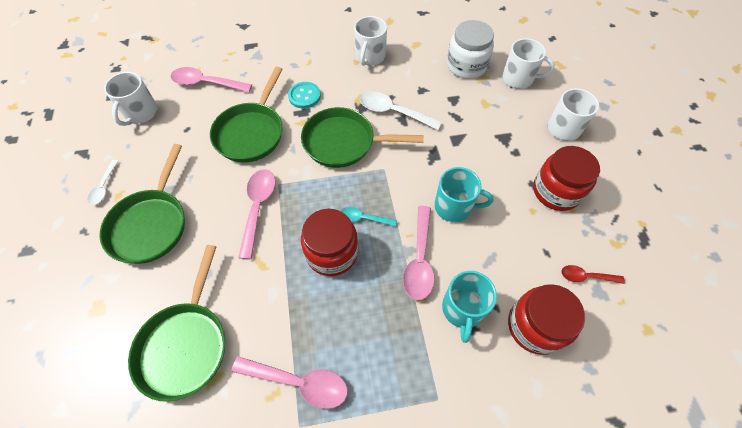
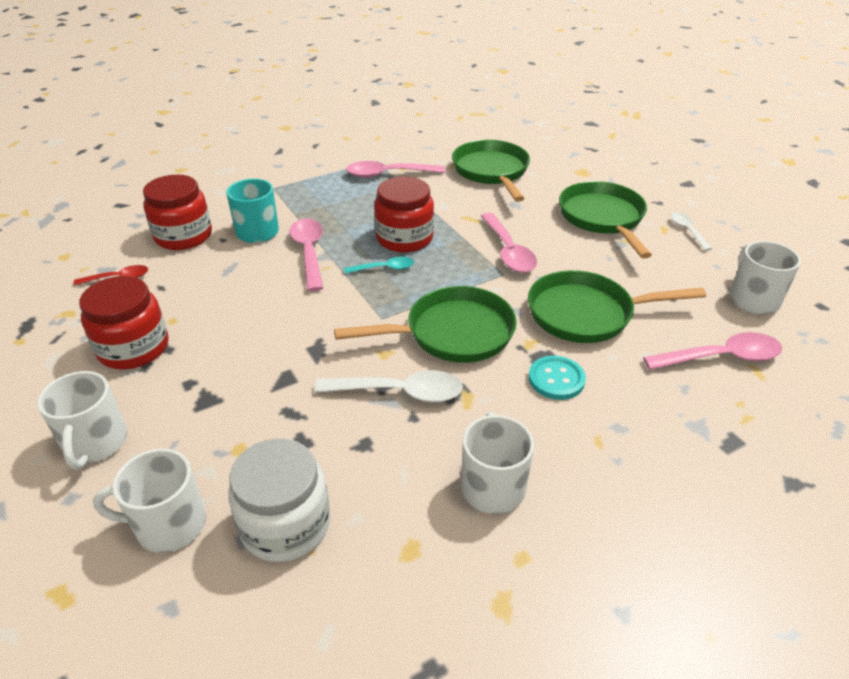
camera: 160 degrees right, 20 degrees down
(251, 132) = (586, 314): green pan -> green pan turned 90 degrees counterclockwise
(454, 207) = (277, 301): turquoise mug -> none

